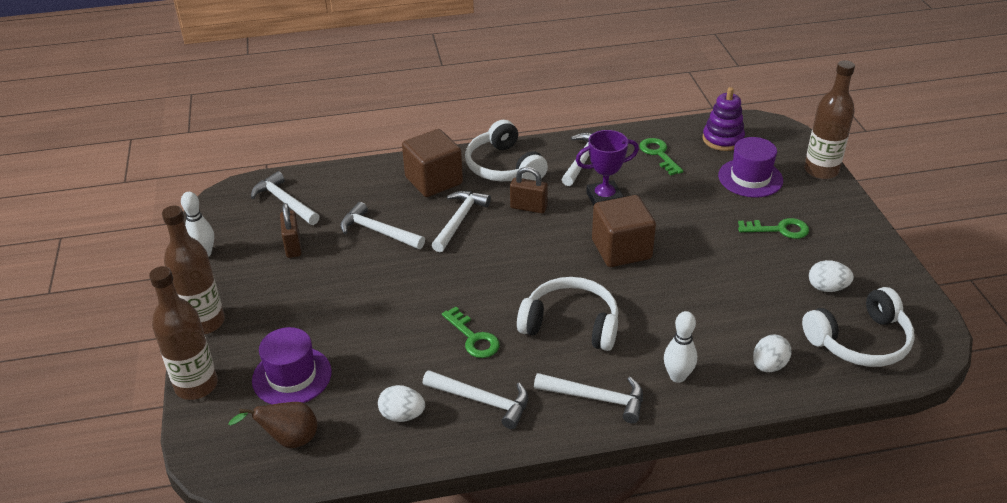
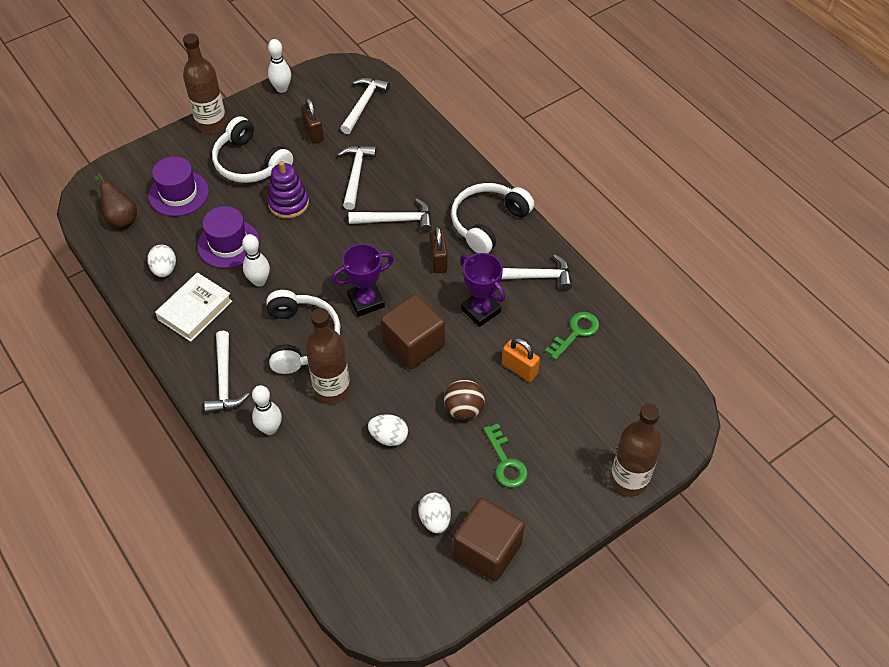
camera: 65 degrees right, 15 degrees up
(196, 385) = (151, 149): brown bottle -> brown bottle (332, 390)
(293, 246) = (313, 133): brown padlock -> brown padlock turned 75 degrees counterclockwise
(434, 181) = (441, 183): brown cube -> brown cube (487, 550)
(473, 338) = (259, 281): green key -> white bowling pin
(482, 401) = (195, 310): white hammer -> white book
(550, 266) = (366, 301): none -> purple trophy
(682, 194) = (519, 369): none -> orange padlock
(712, 238) = (463, 409): none -> brown ball
(723, 139) = (634, 379): purple stacking toy -> purple stacking toy (288, 203)
(750, 178) = (579, 419): purple hat -> purple hat (228, 244)
(768, 366) = (309, 492): white egg -> white egg (389, 437)
(860, 341) = (370, 559): white headphones -> white headphones (250, 163)

